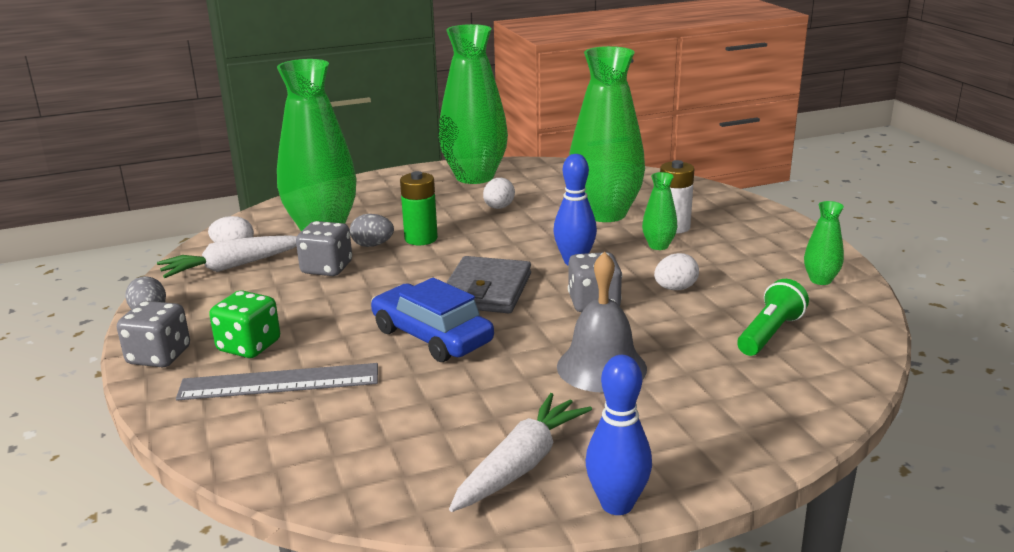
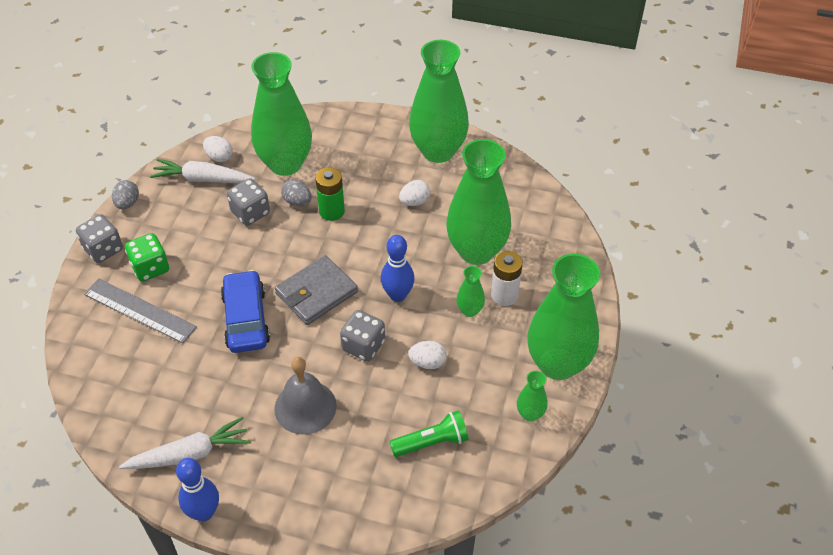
camera: 35 degrees right, 25 degrees up
(788, 245) = (558, 364): none -> green vase

